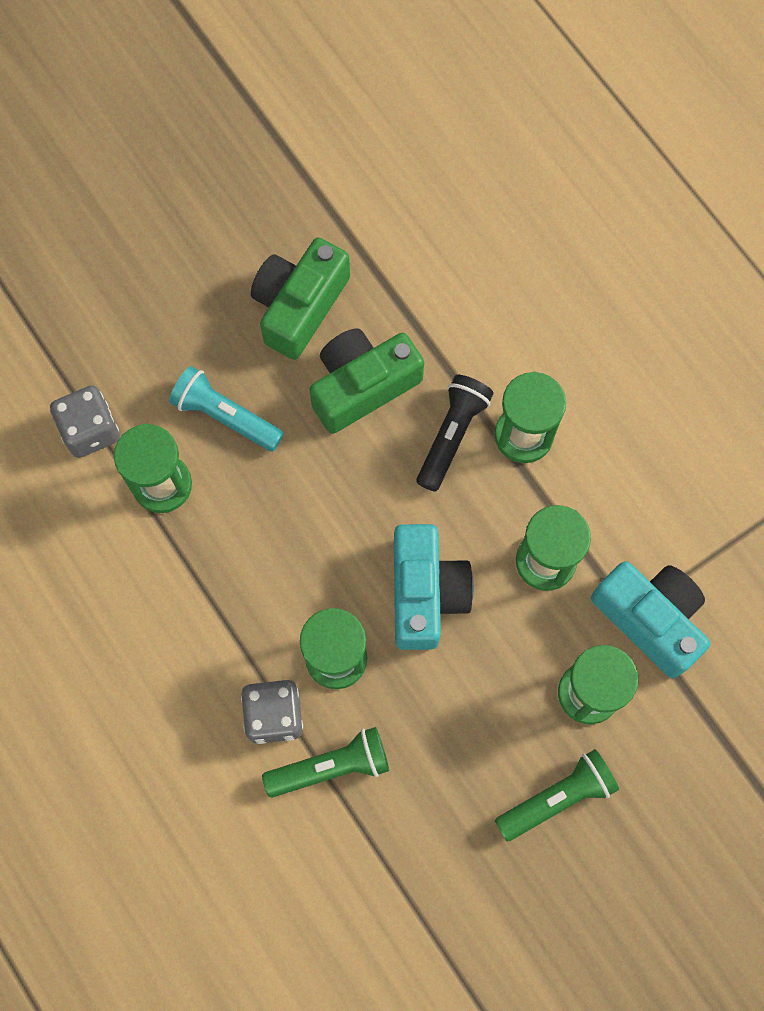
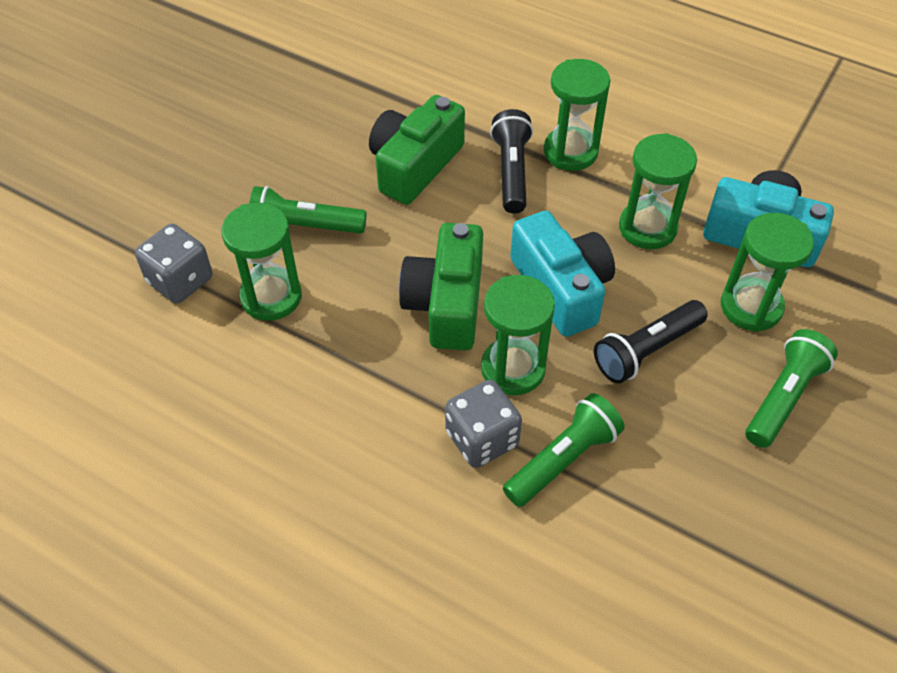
camera: 25 degrees left, 20 degrees down
(225, 416) = (304, 226): turquoise flashlight -> green flashlight
(299, 306) = (329, 132): green camera -> green camera (446, 303)
(464, 694) = (647, 350): none -> black flashlight

